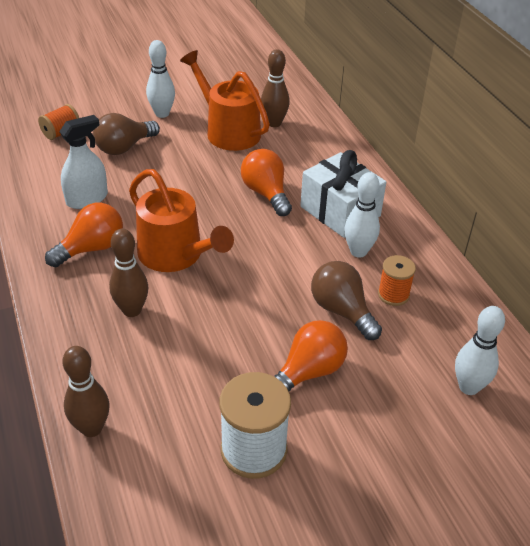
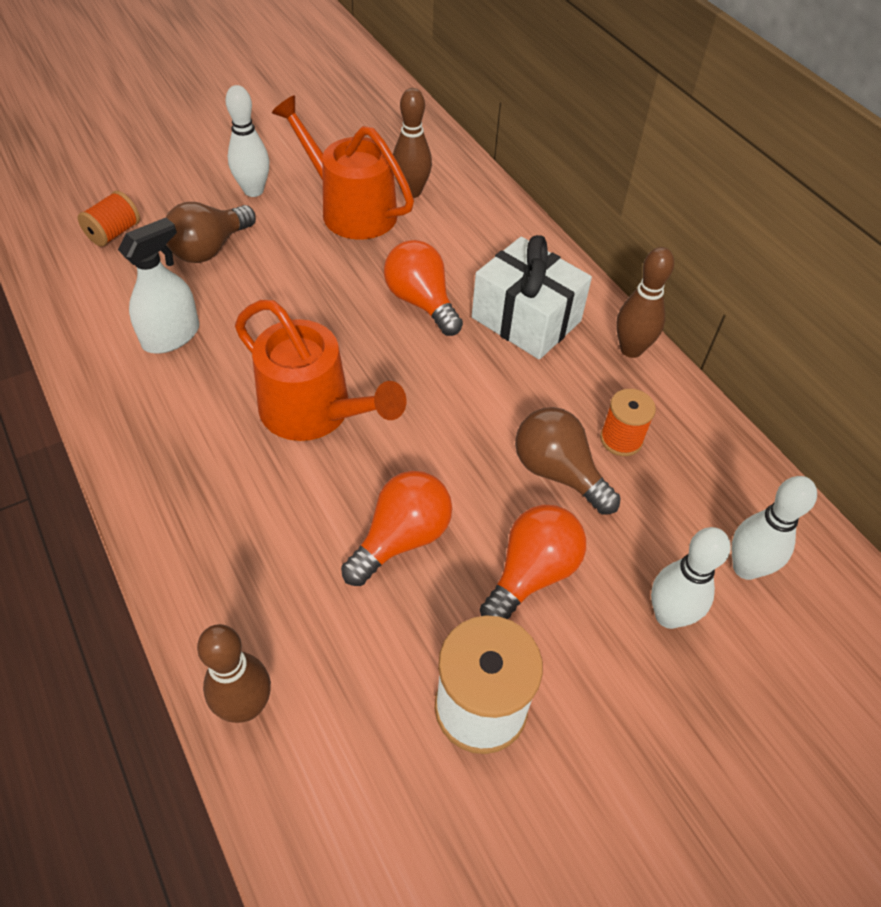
camera: 10 degrees left, 10 degrees up
(91, 248) = (192, 415): orange light bulb -> orange light bulb (401, 538)
(132, 310) = (268, 507): brown bowling pin -> brown bowling pin (631, 349)
(358, 251) = (562, 378): white bowling pin -> white bowling pin (668, 615)

